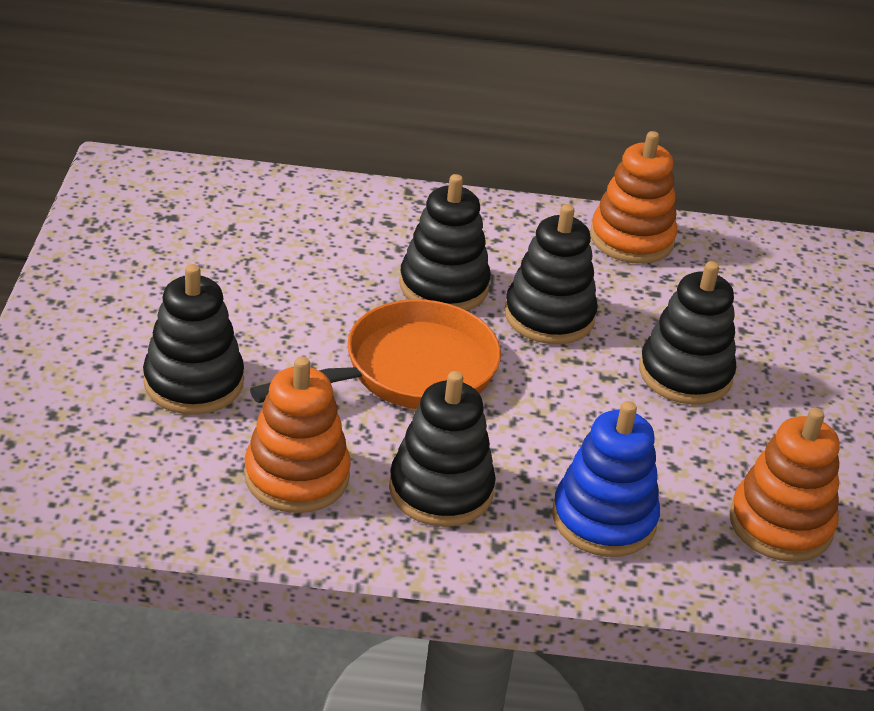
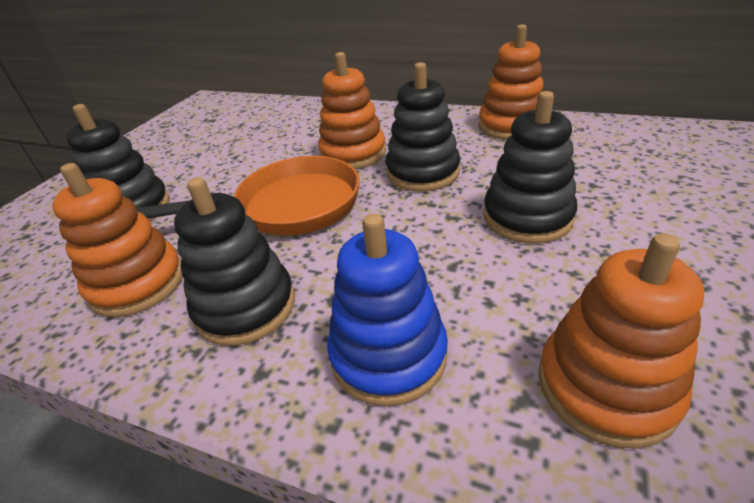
camera: 25 degrees right, 0 degrees up
(443, 286) = (353, 153): black stacking toy -> orange stacking toy

